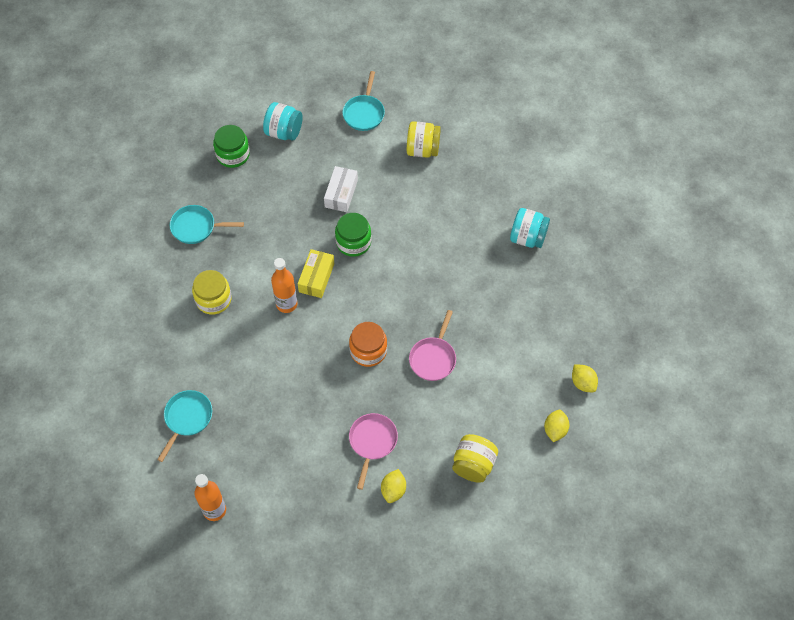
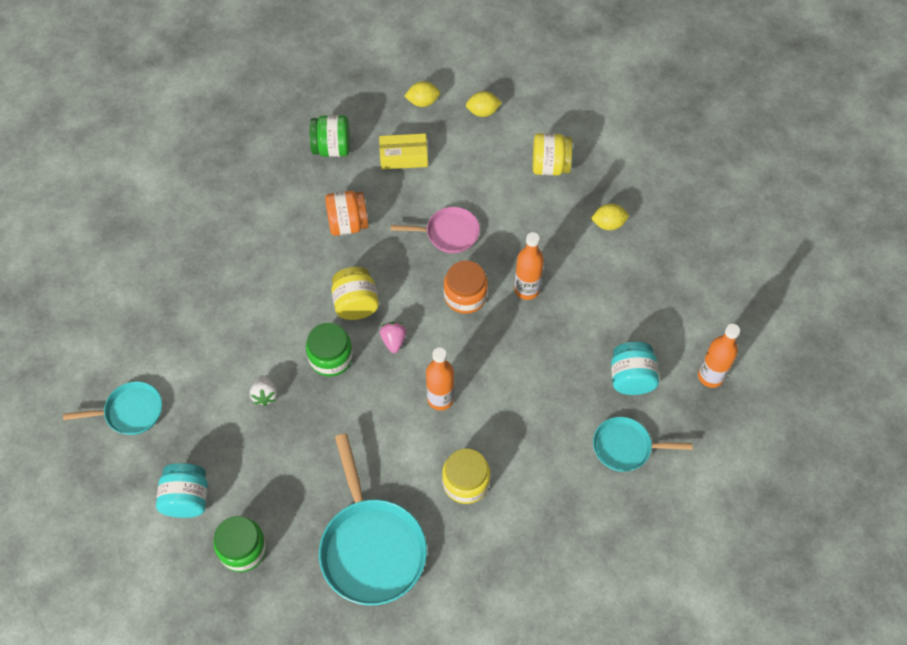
camera: 110 degrees left, 0 degrees up
(196, 227) = (371, 547): turquoise pan -> turquoise pan, size x1.75
(316, 278) = (393, 380): yellow box -> yellow box (404, 157)
(341, 193) = (265, 395): white box -> white strawberry
(349, 288) = (393, 341): none -> pink strawberry
(355, 399) = (526, 290): none -> orange bottle
(372, 442) = (567, 258): pink pan -> none
(422, 149) = (171, 327): yellow jar -> yellow jar (356, 304)
(471, 287) = (348, 224): none -> orange jar
(527, 238) = (265, 189): turquoise jar -> turquoise jar (631, 378)
(554, 296) = (332, 148): none -> green jar
(583, 383) = (423, 102): yellow lemon -> yellow lemon turned 45 degrees clockwise

